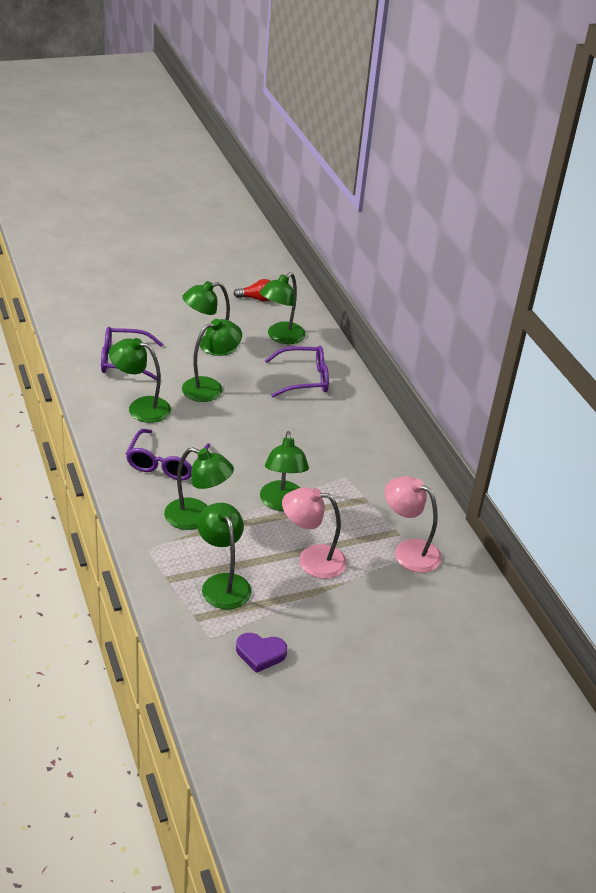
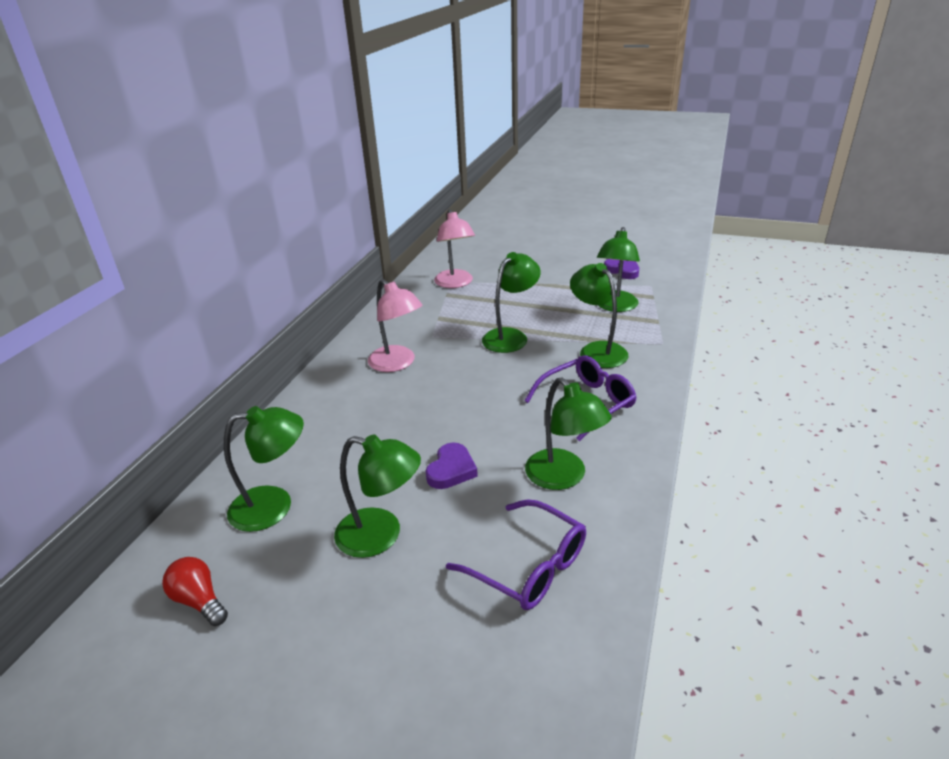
camera: 135 degrees left, 5 degrees down
(210, 387) = (451, 470): green lamp -> purple heart
(304, 379) = (335, 435): purple glasses -> none
(312, 560) = (531, 299): pink lamp -> pink lamp (397, 364)

